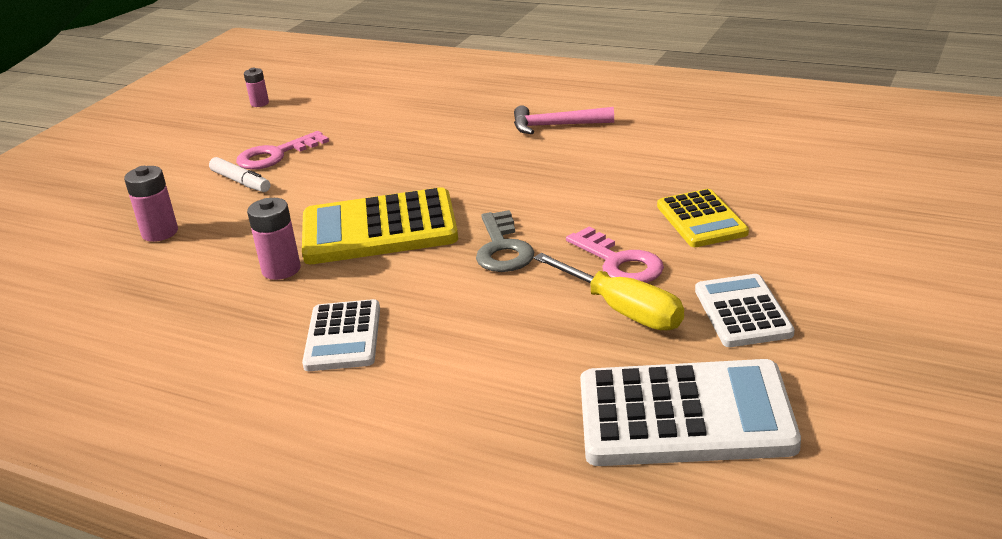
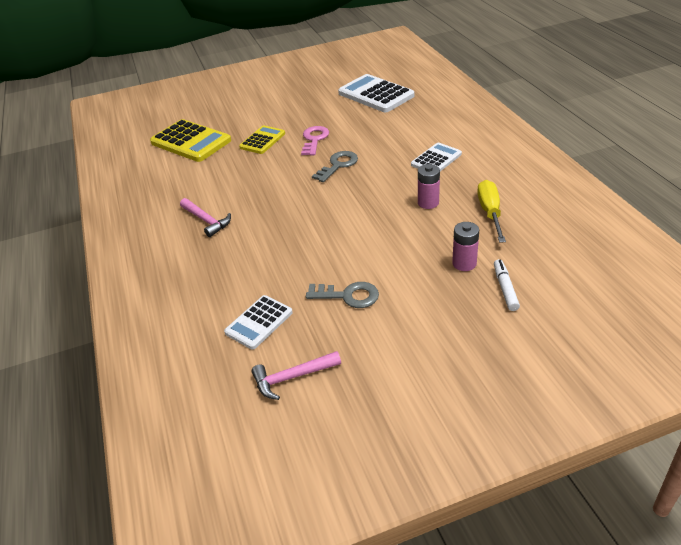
camera: 135 degrees left, 10 degrees up
(241, 182) = (389, 281): white marker -> white marker (505, 288)
(259, 103) = (292, 377): pink battery -> pink hammer
(275, 155) = (348, 296): pink key -> grey key
(379, 229) = (366, 202): yellow calculator -> yellow calculator (191, 142)
(624, 311) = (342, 124): yellow screwdriver -> yellow screwdriver (490, 212)
(742, 312) = (314, 109): white calculator -> white calculator (259, 322)

